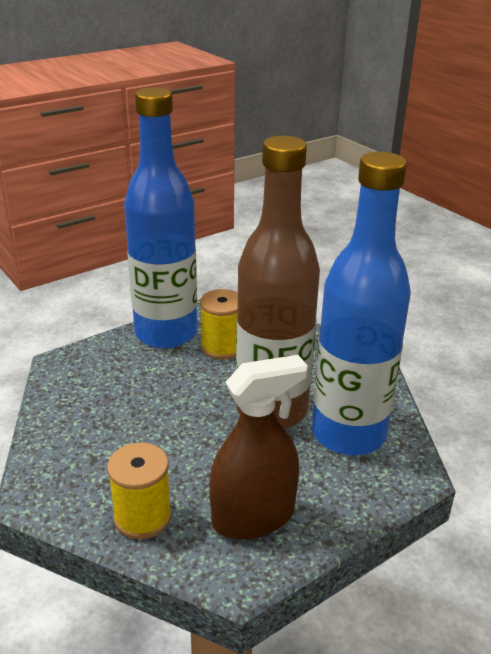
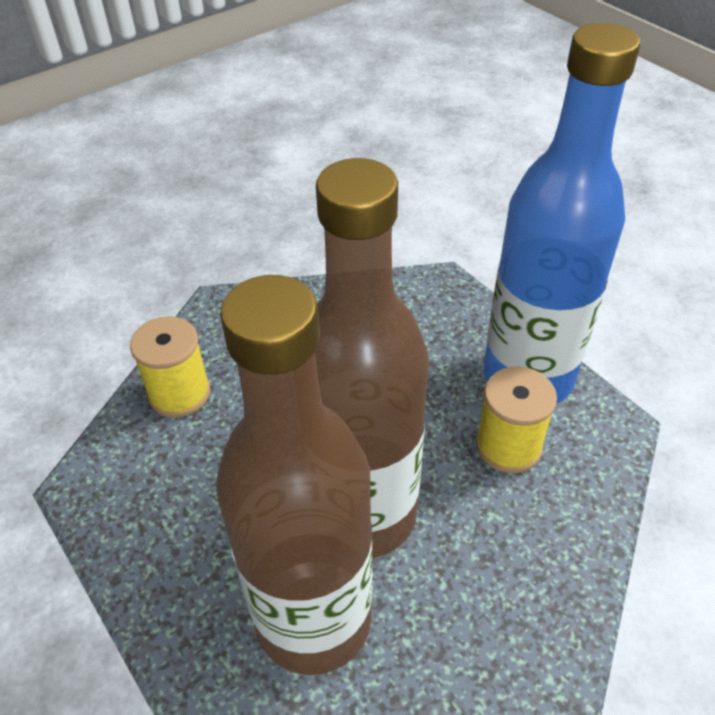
camera: 90 degrees right, 15 degrees up
(253, 517) = (165, 497): brown spray bottle -> none
(348, 434) = (314, 620): blue bottle -> brown bottle

